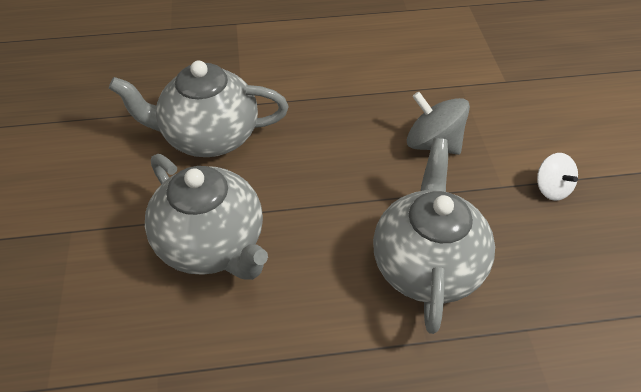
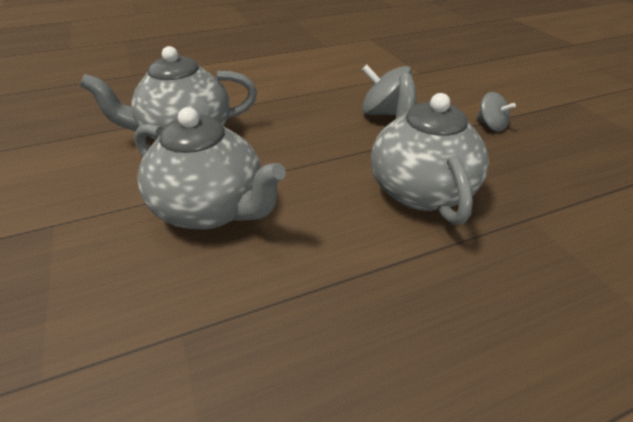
camera: 15 degrees left, 10 degrees down
(552, 188) = (490, 125): white spinning top -> grey spinning top

